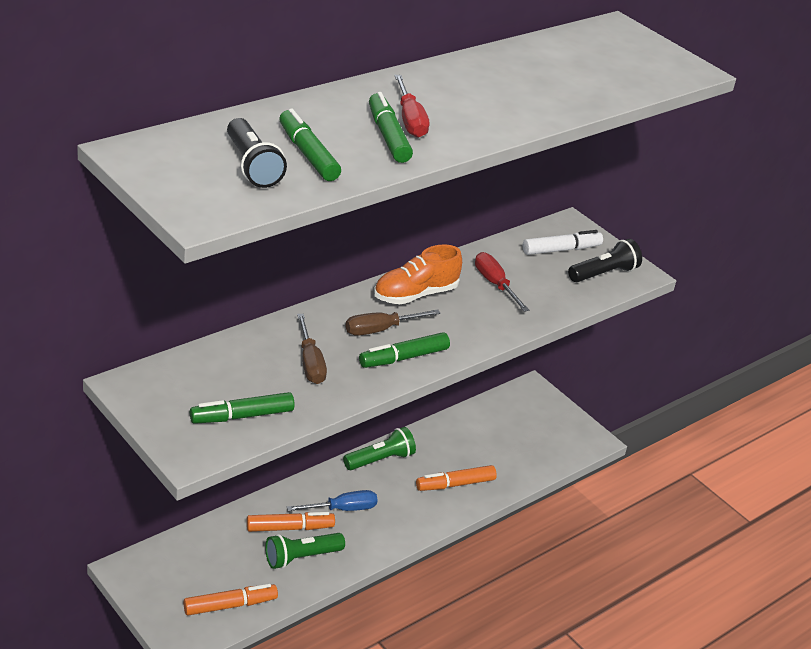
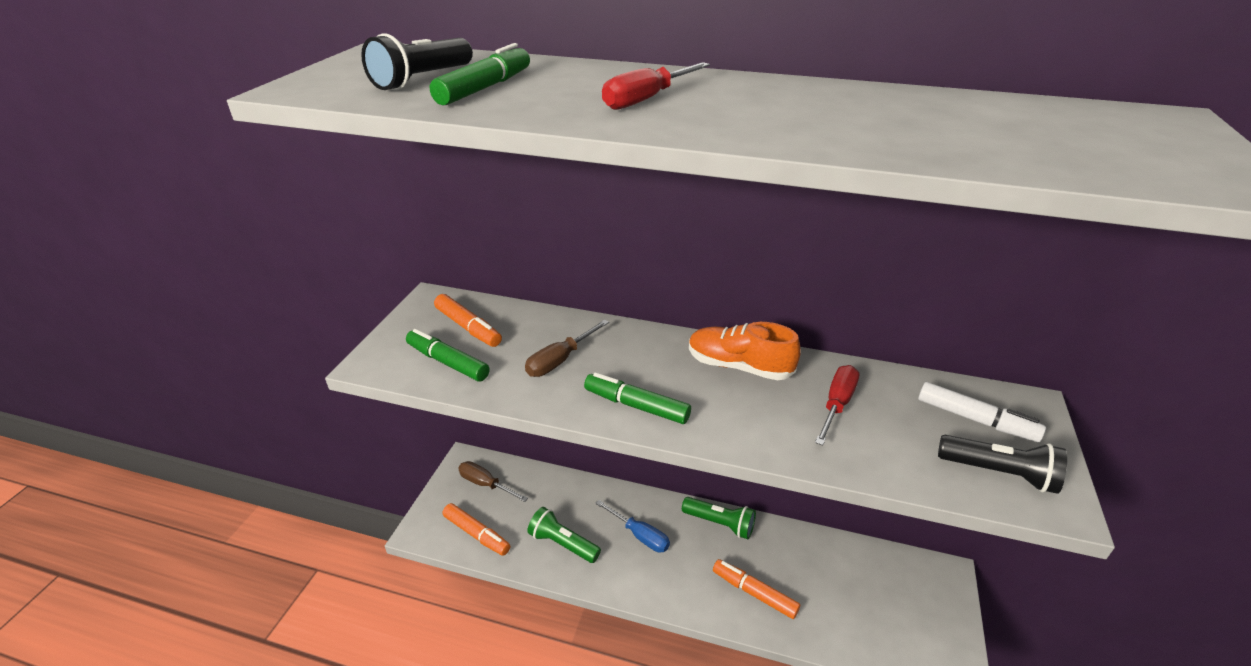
camera: 60 degrees right, 0 degrees up
(289, 528) = (587, 517): orange marker -> orange marker (468, 327)
(380, 330) = (658, 373): brown screwdriver -> brown screwdriver (485, 484)
(388, 136) = (590, 101): green marker -> none

